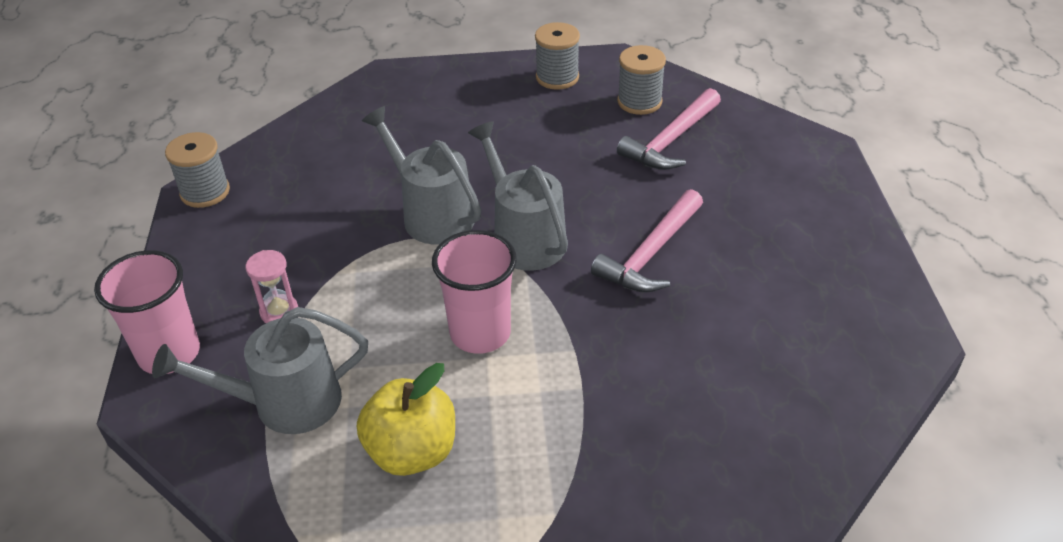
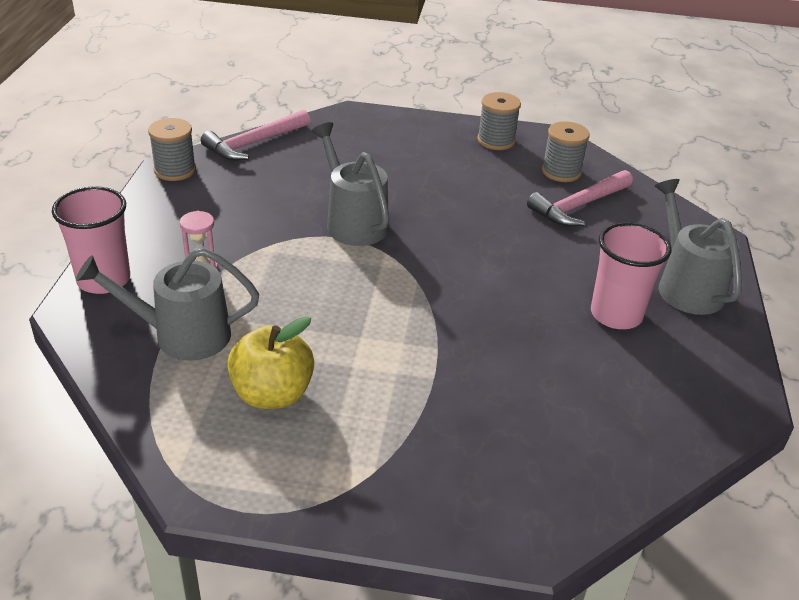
camera: 10 degrees right, 5 degrees down
(480, 333) = (361, 318): pink cup -> pink cup (616, 314)
(524, 237) = (424, 254): grey watering can -> grey watering can (685, 286)
(650, 254) = (530, 288): pink hammer -> pink hammer (254, 143)

